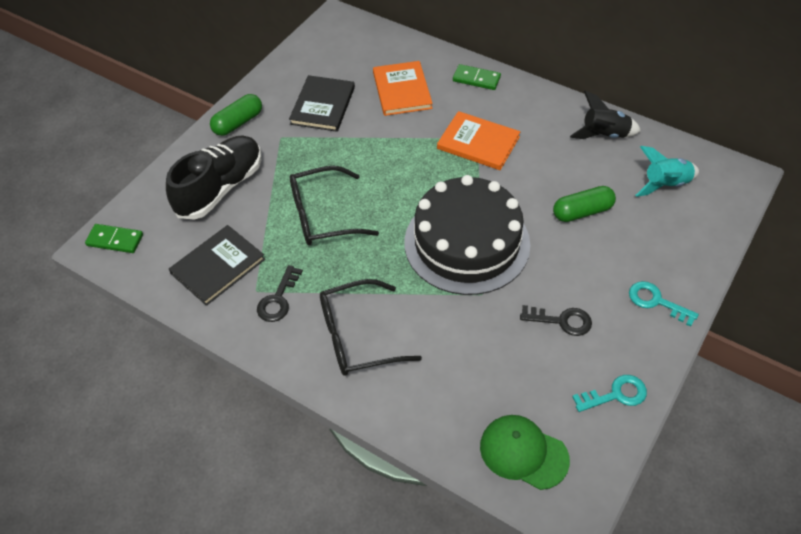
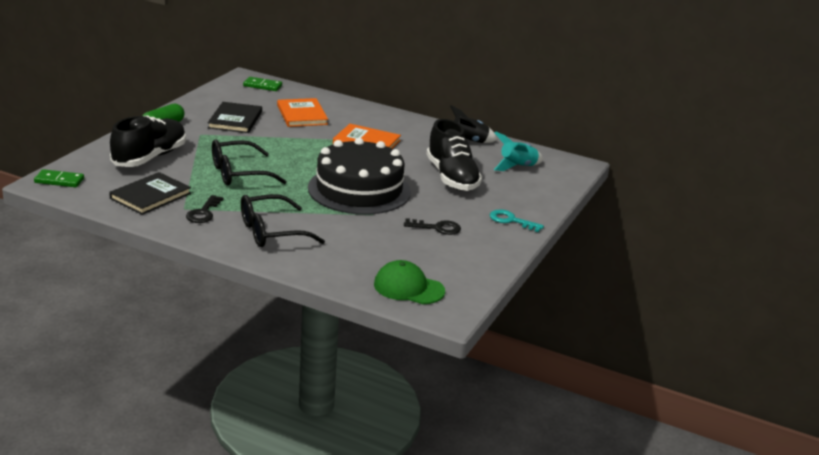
camera: 10 degrees left, 25 degrees down
(476, 79) = (363, 111): green domino -> green domino (262, 86)
(582, 212) = (452, 177): green capsule -> black shoe
(616, 394) = (480, 262): turquoise key -> none

